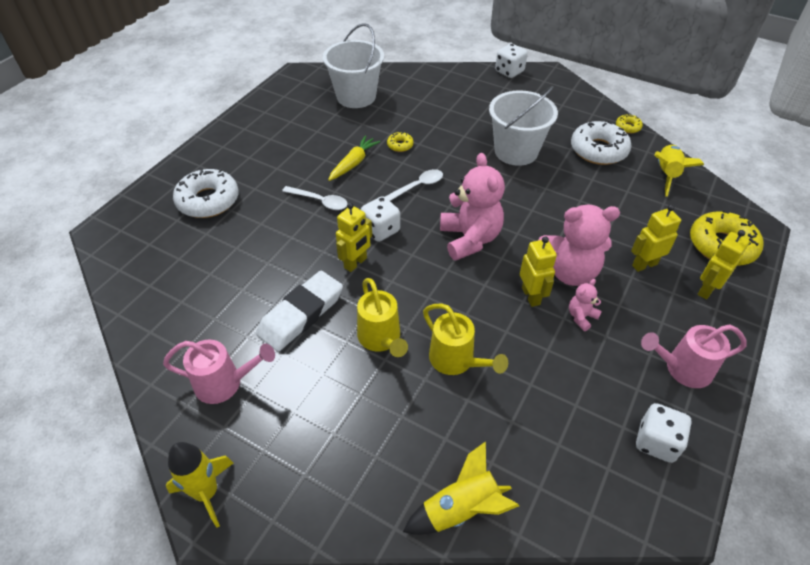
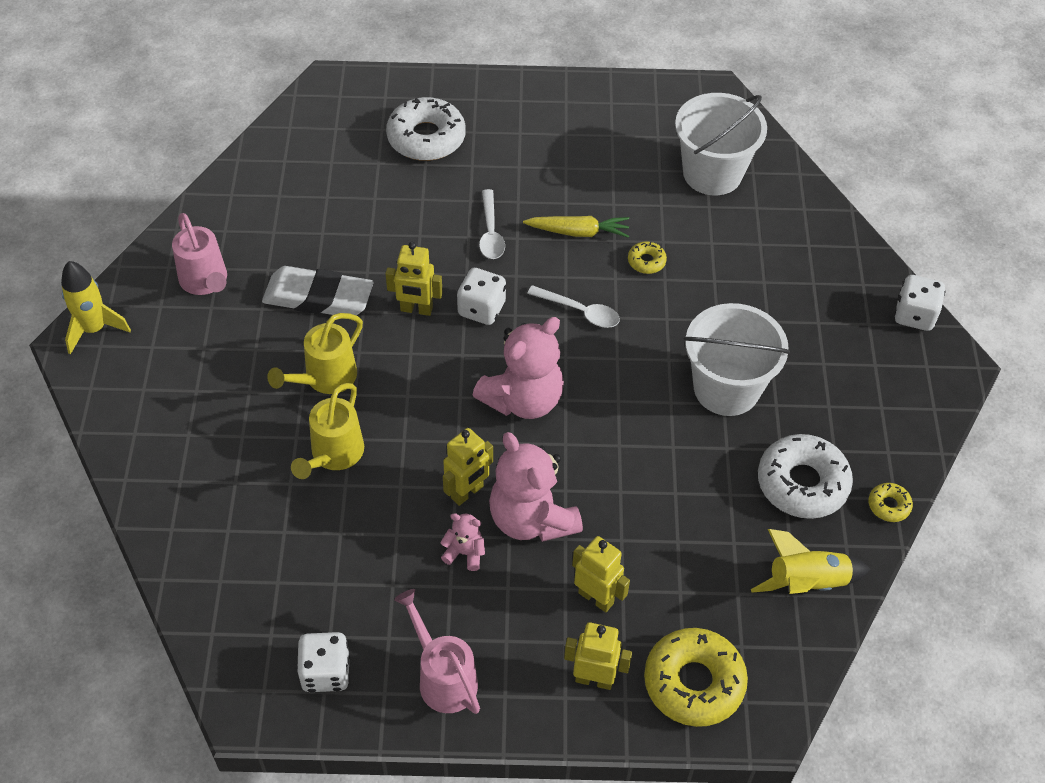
camera: 60 degrees right, 5 degrees up
(461, 509) = (166, 523): yellow rocket -> none

